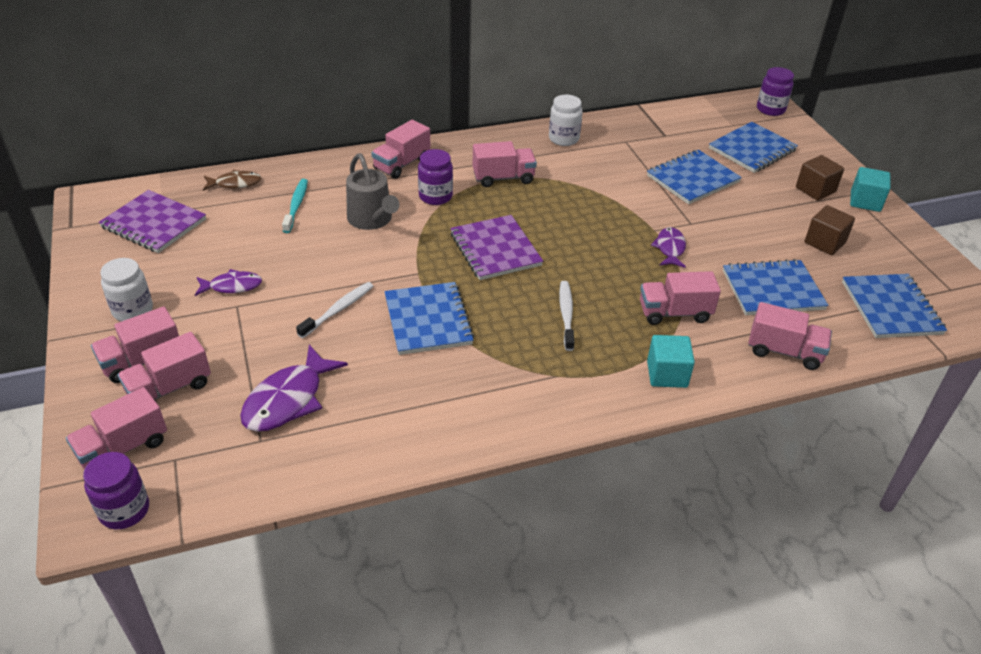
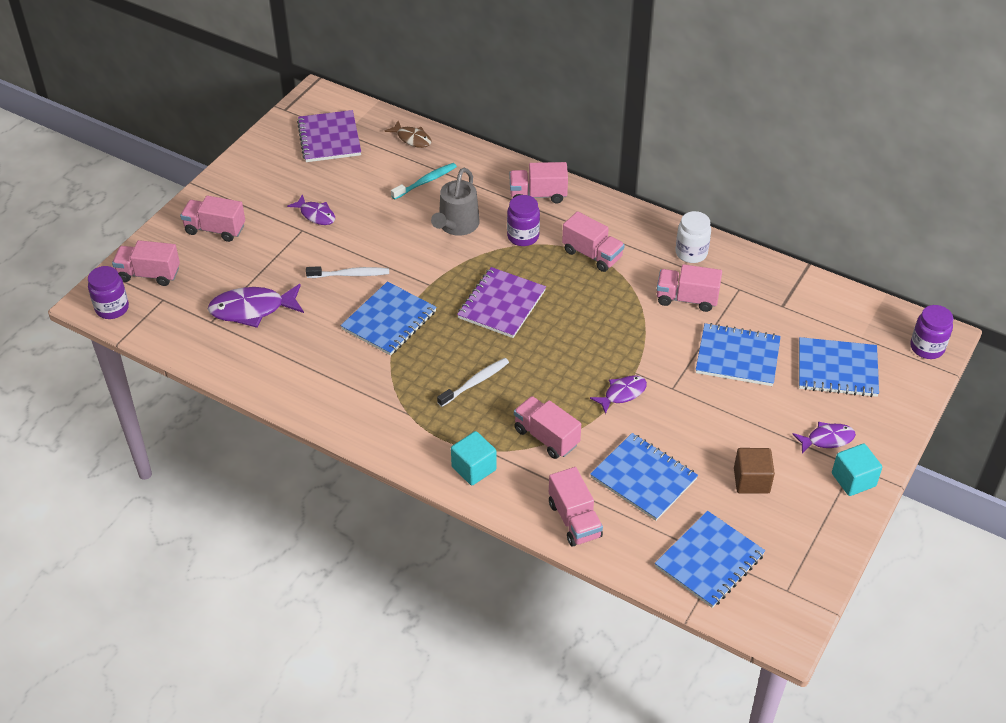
camera: 50 degrees right, 5 degrees up
(133, 310) = (248, 193): white jar -> none
(169, 388) = (208, 256): pink truck -> pink truck (686, 299)
(815, 190) = (827, 439): brown cube -> purple fish

